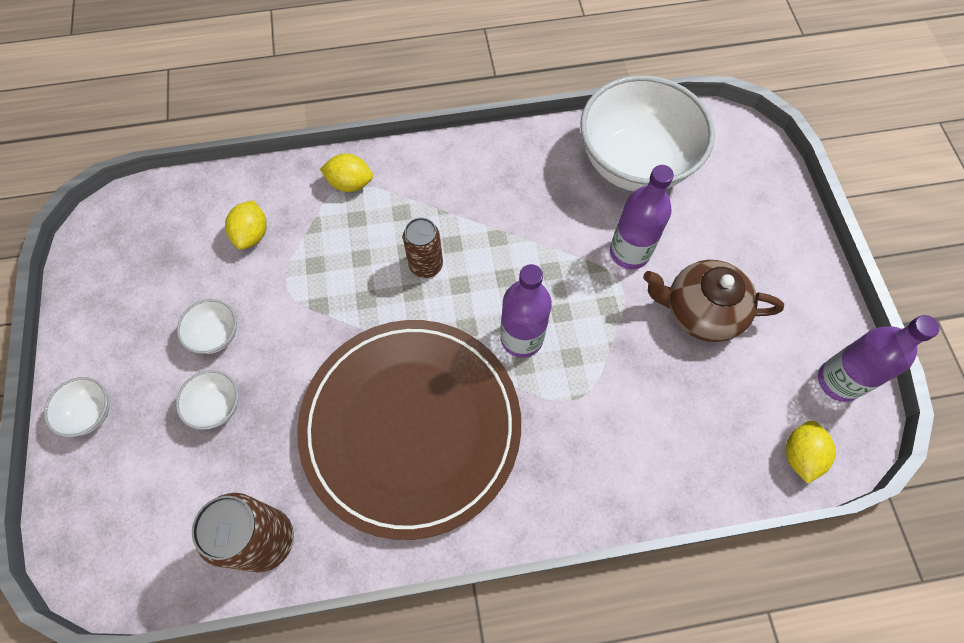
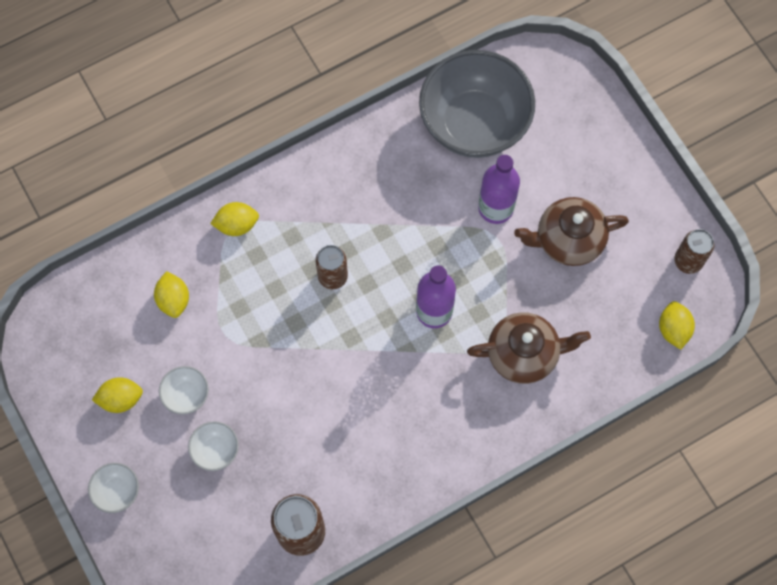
camera: 20 degrees left, 5 degrees up
(147, 315) = (121, 399): none -> yellow lemon
(411, 426) = (375, 411): brown plate -> none
(608, 421) = (524, 354): none -> brown teapot
(634, 163) = (474, 123): white bowl -> grey bowl
(838, 381) = (688, 261): purple bottle -> brown can

